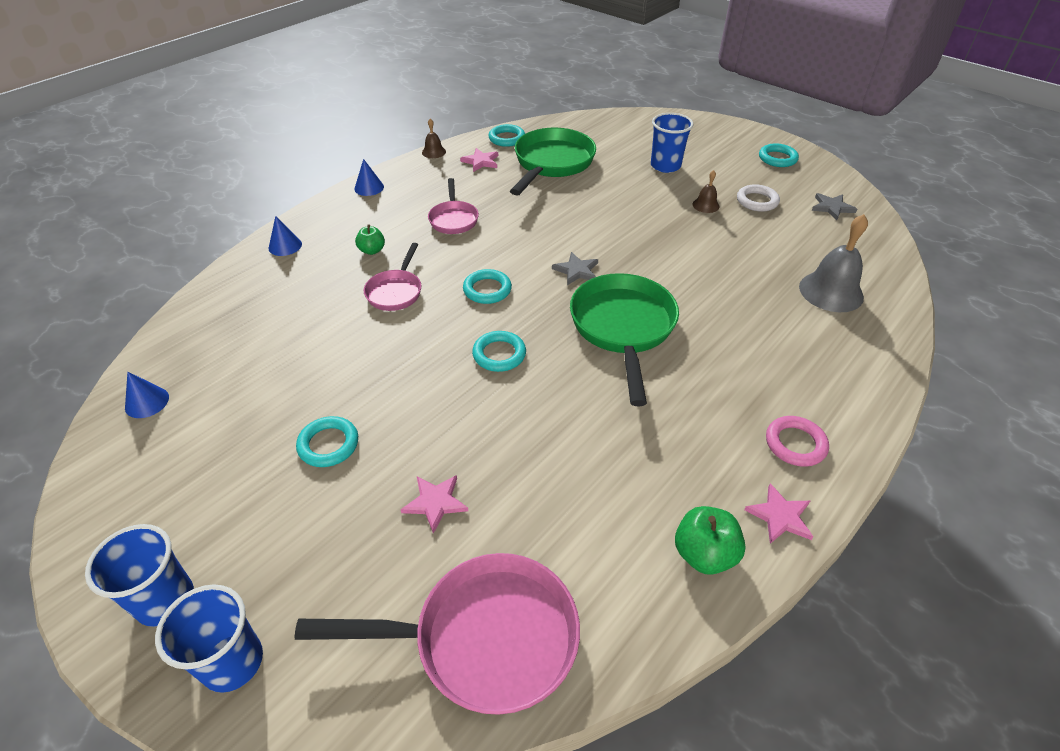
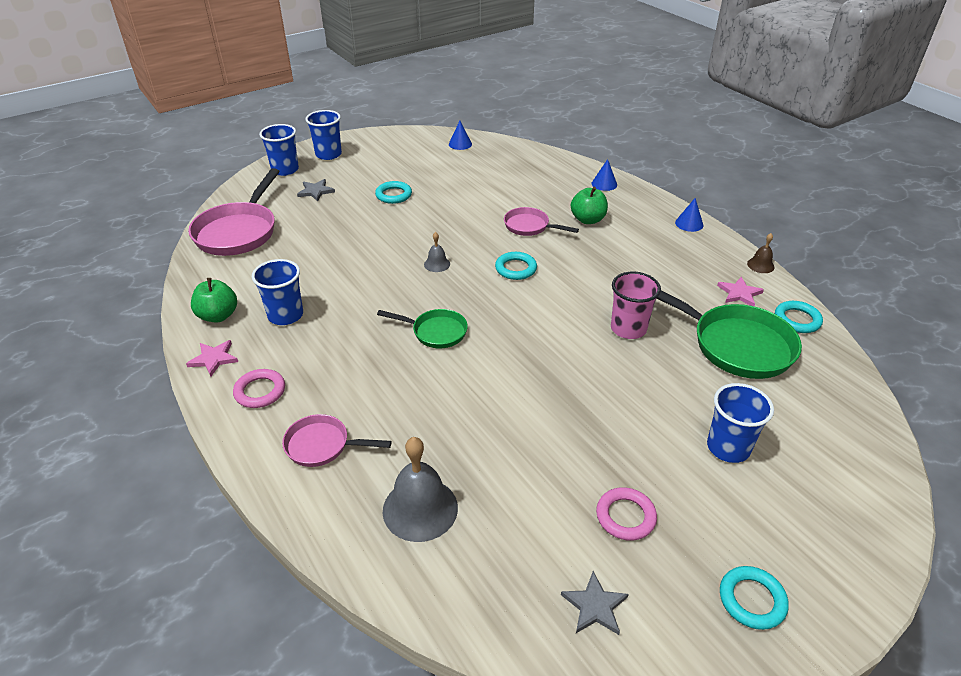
camera: 105 degrees right, 5 degrees down
(372, 250) = (588, 220): green apple -> green apple, size x1.54
(435, 502) = (328, 225): pink star -> none
(453, 219) = (627, 263): pink pan -> pink pan (322, 445)
(499, 354) = (437, 264): turquoise ring -> grey bell
(556, 212) = (628, 329): none -> pink cup
(576, 271) = (525, 322): grey star -> grey star (315, 191)
(623, 328) = (435, 332): green pan -> green pan, size x0.55
(663, 472) = (285, 315): none -> blue cup
(705, 205) = (624, 457): brown bell -> none
(757, 201) = (625, 516): white ring -> pink ring

